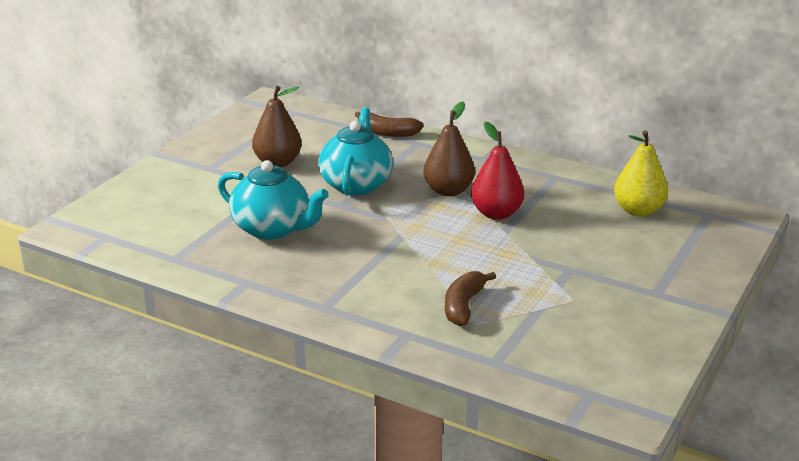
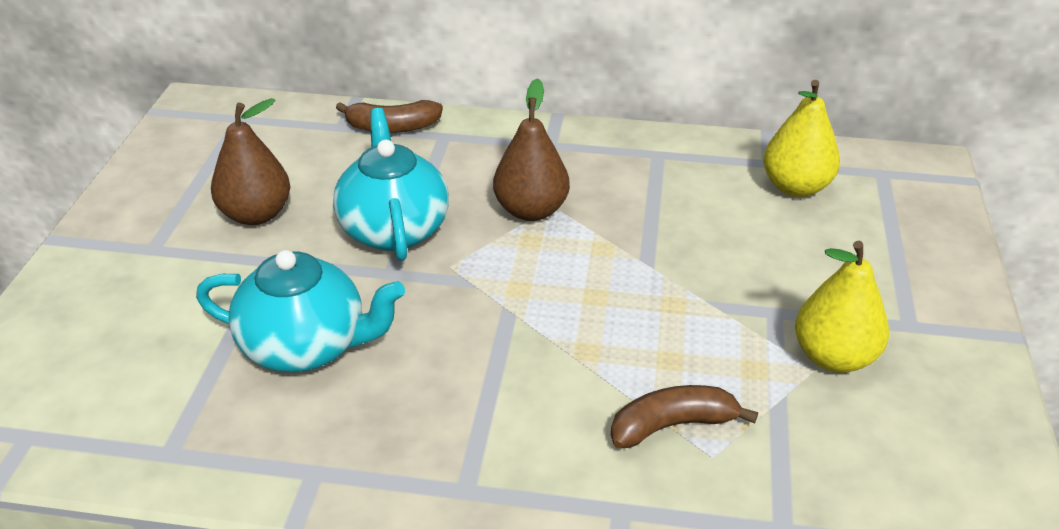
camera: 20 degrees left, 10 degrees up
(463, 306) = (672, 425): brown banana -> brown banana turned 75 degrees clockwise
(496, 213) = (618, 236): red pear -> none
(591, 297) = (834, 357): none -> yellow pear

